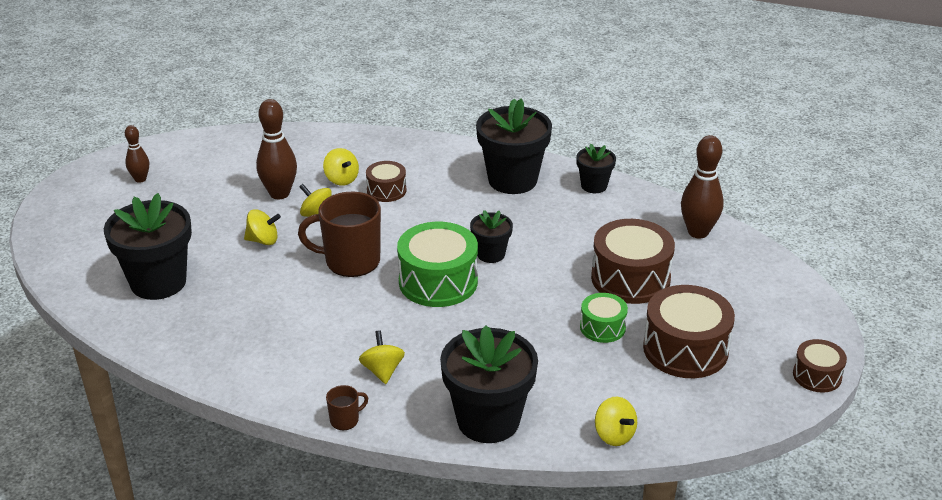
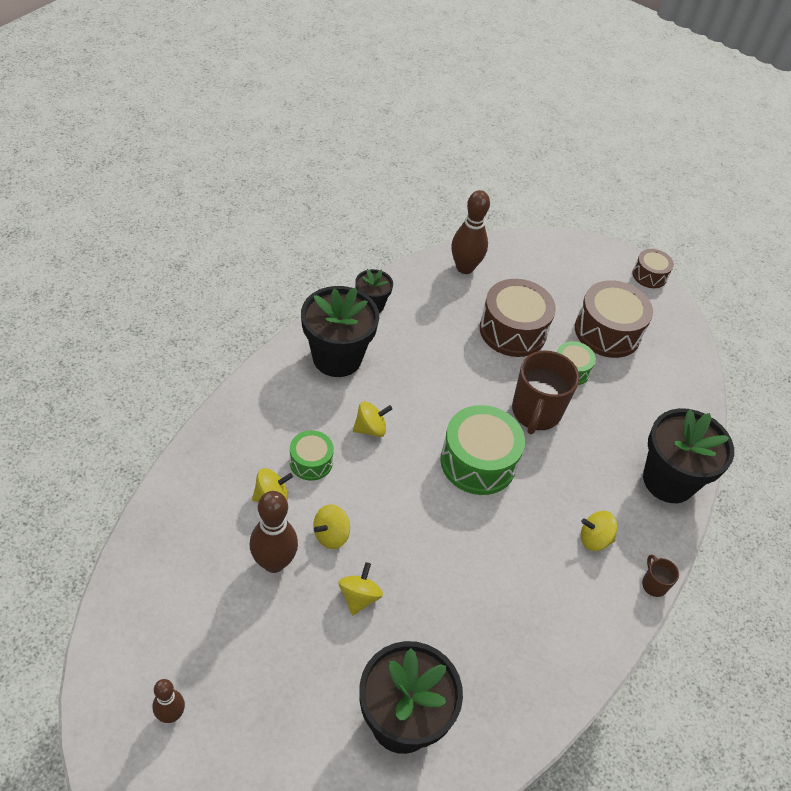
camera: 80 degrees left, 15 degrees up
(350, 261) = (423, 524): brown mug -> brown mug (536, 412)
(386, 190) = (311, 462): brown drum -> green drum
(491, 254) = (449, 411): black flower pot -> none
(614, 435) = (694, 407): yellow spinning top -> yellow spinning top (370, 428)

